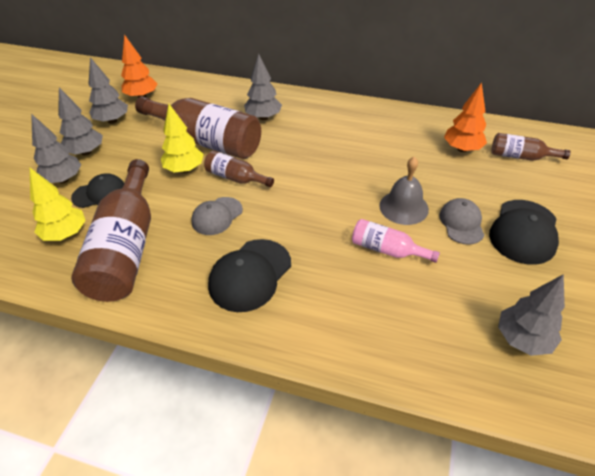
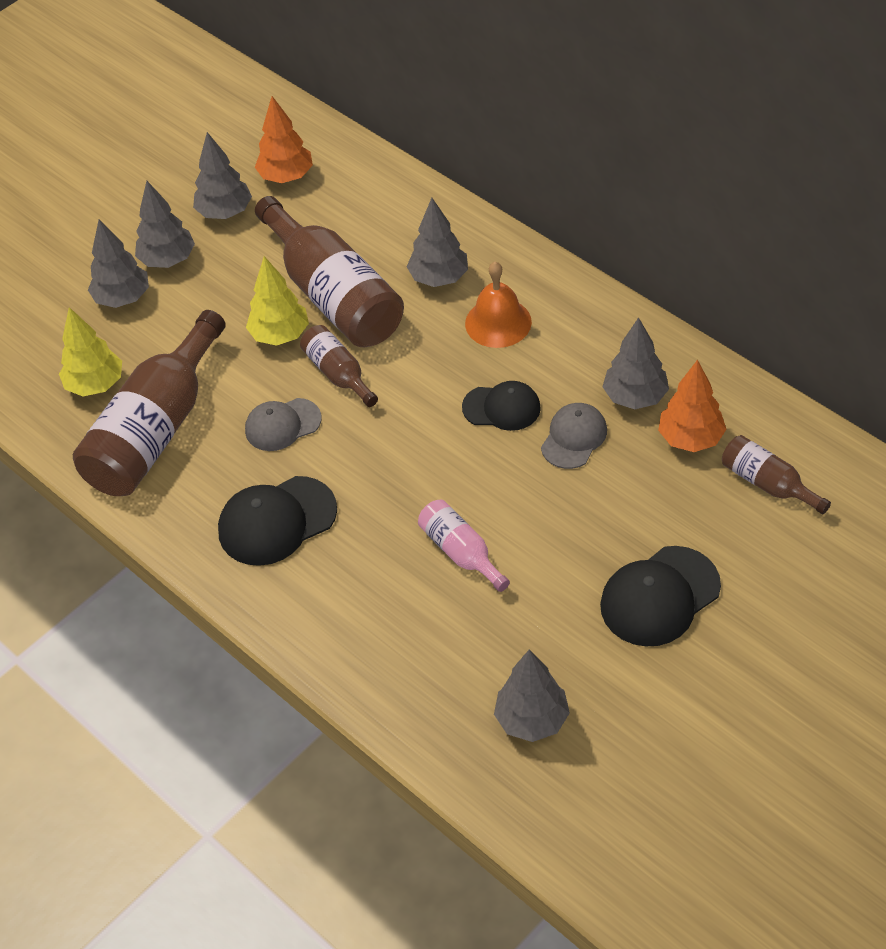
camera: 30 degrees right, 5 degrees up
(99, 193) = (157, 337): black cap -> black cap (502, 408)
(312, 128) = (498, 322): none -> orange bell
(403, 207) = (529, 501): grey bell -> none
(415, 139) = (635, 397): none -> grey tree
(461, 223) = (587, 553): grey cap -> grey cap (574, 438)

